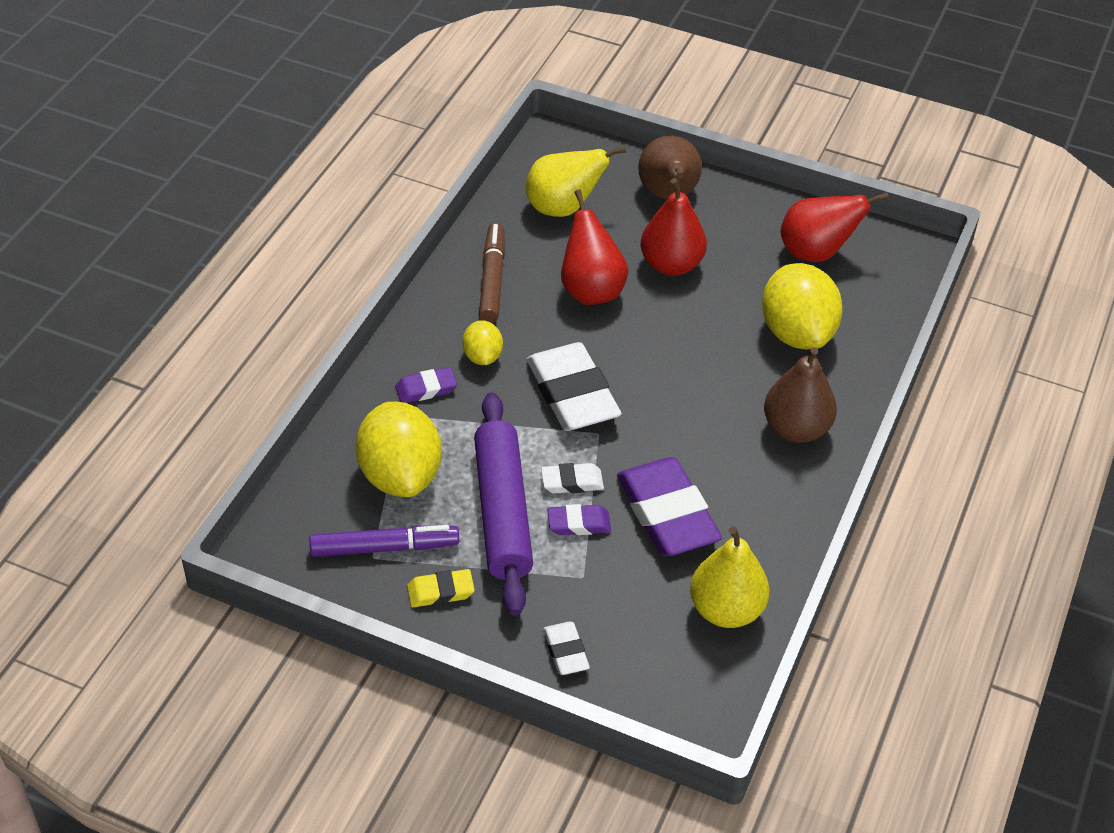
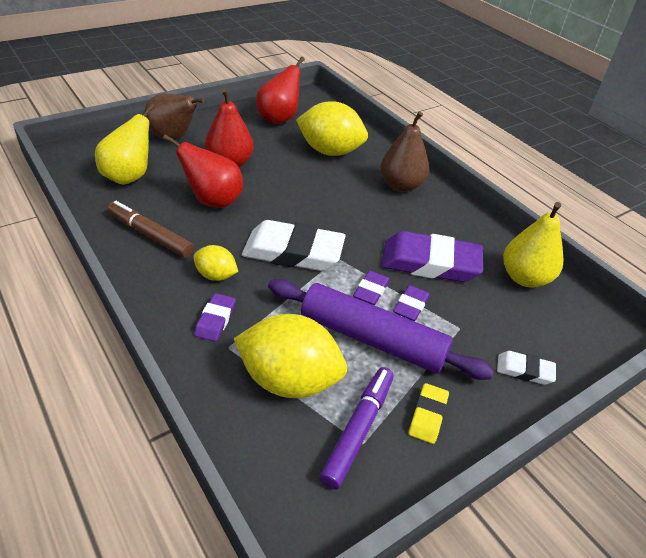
camera: 60 degrees left, 5 degrees down
(572, 482) = (371, 290): white eraser -> purple eraser

